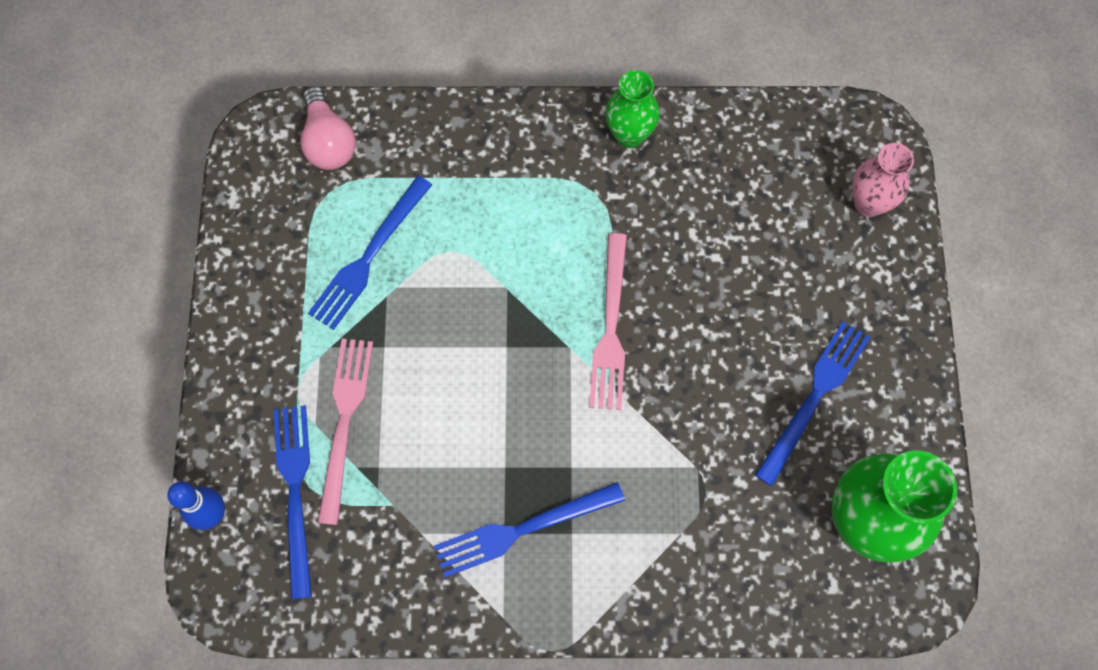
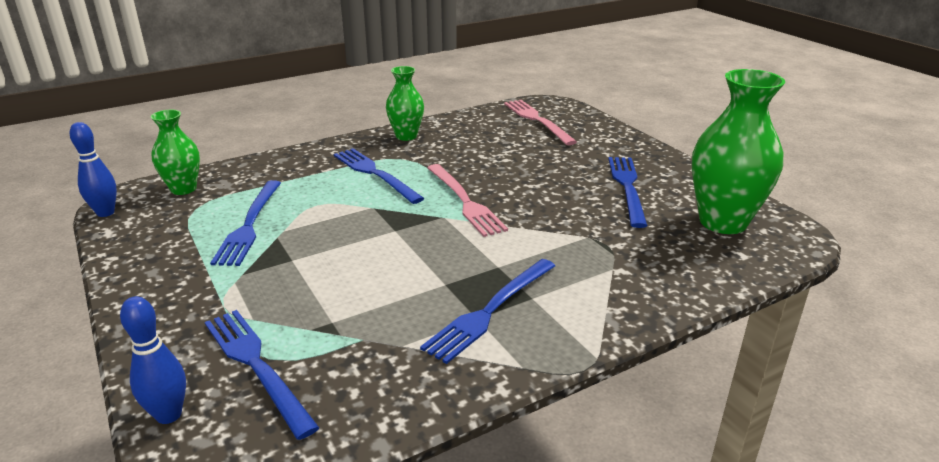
camera: 30 degrees left, 40 degrees down
(239, 155) = (105, 213): none -> blue bowling pin
(328, 142) = (183, 189): pink light bulb -> green vase
(344, 422) = (281, 309): pink fork -> pink fork (537, 120)
(545, 214) = (375, 174): none -> blue fork
(868, 203) = (573, 122): pink vase -> none

